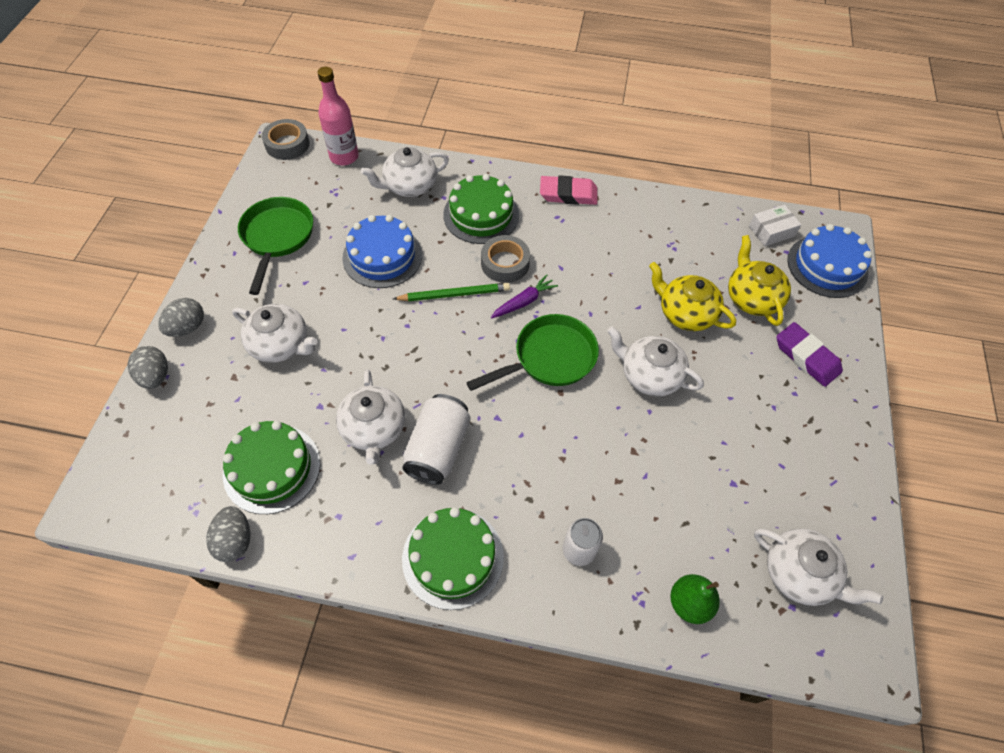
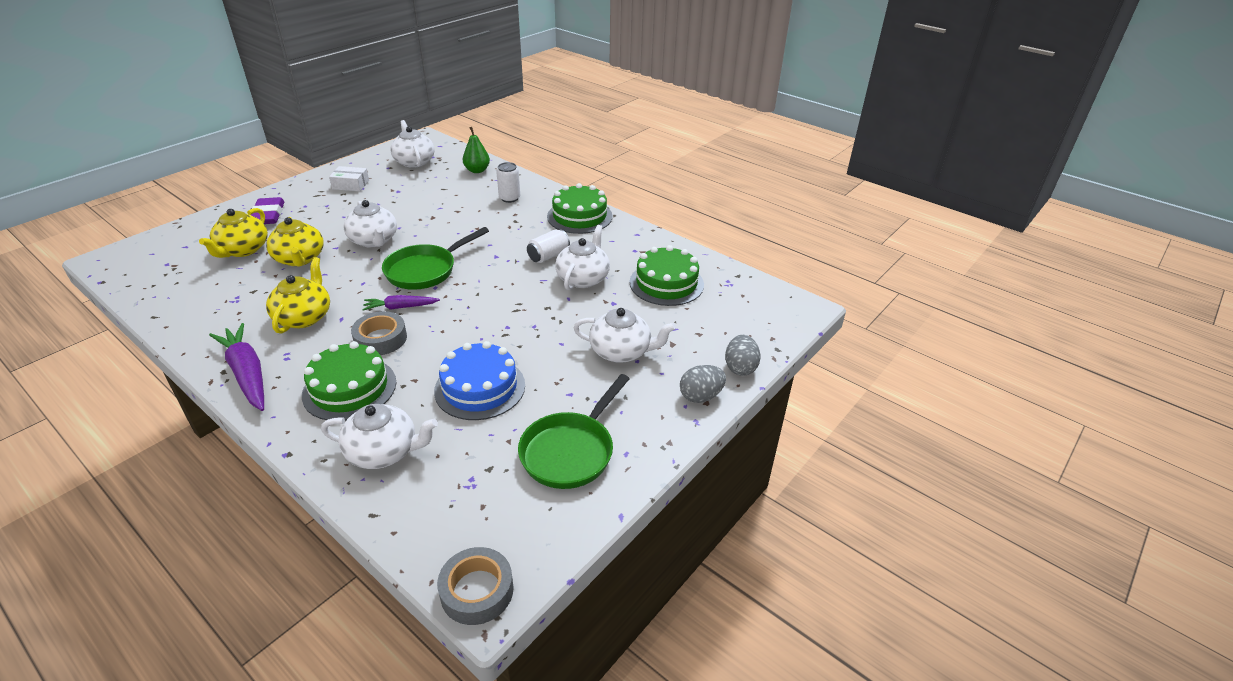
camera: 150 degrees left, 20 degrees down
(235, 540) = (705, 261): grey egg -> none
(281, 345) = (621, 351): white teapot -> white teapot turned 135 degrees clockwise
(344, 157) = (420, 530): pink bottle -> none
(438, 448) = (548, 256): white can -> white can, size x0.66
(454, 294) = (448, 333): green pencil -> none
(550, 358) = (425, 270): green pan -> green pan turned 45 degrees counterclockwise
(568, 194) = (247, 373): pink eraser -> purple carrot
(592, 255) = (304, 317): none -> yellow teapot
(771, 231) = (149, 279): white box -> white box (351, 185)
(827, 266) = (160, 246): blue cake -> none

